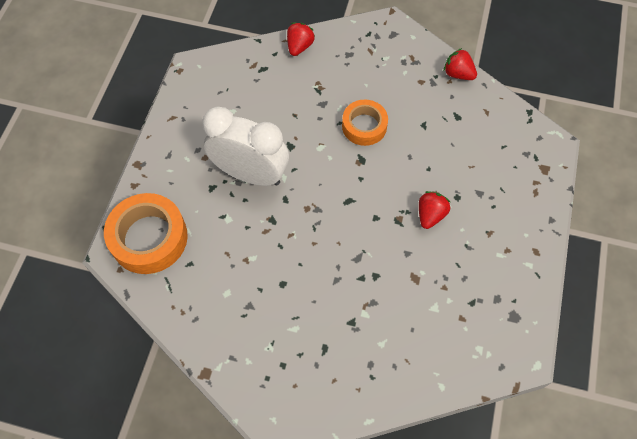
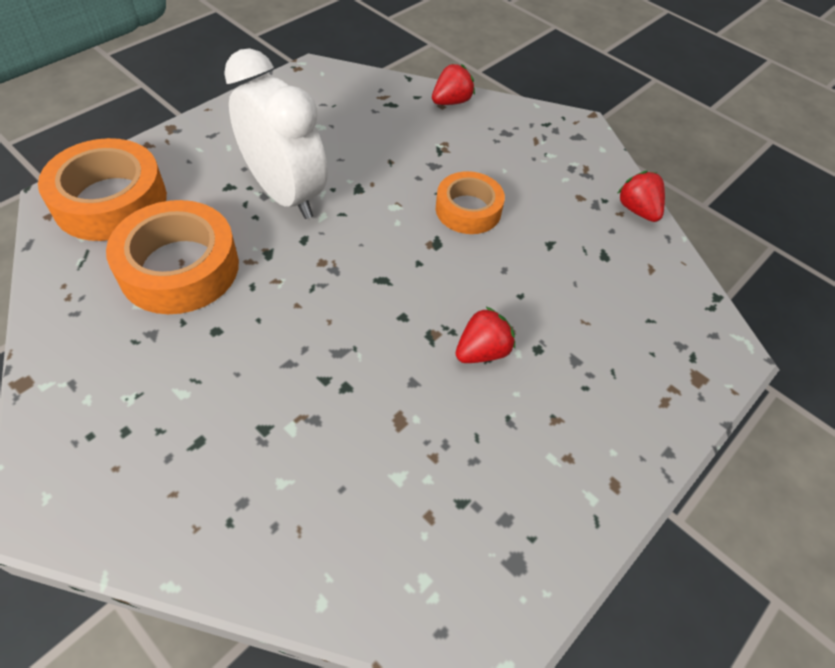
camera: 25 degrees right, 10 degrees down
(230, 258) = (179, 268): none -> orange tape

